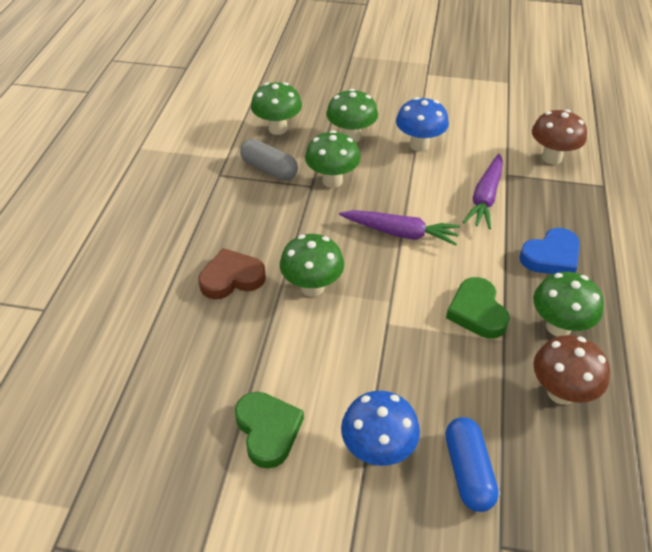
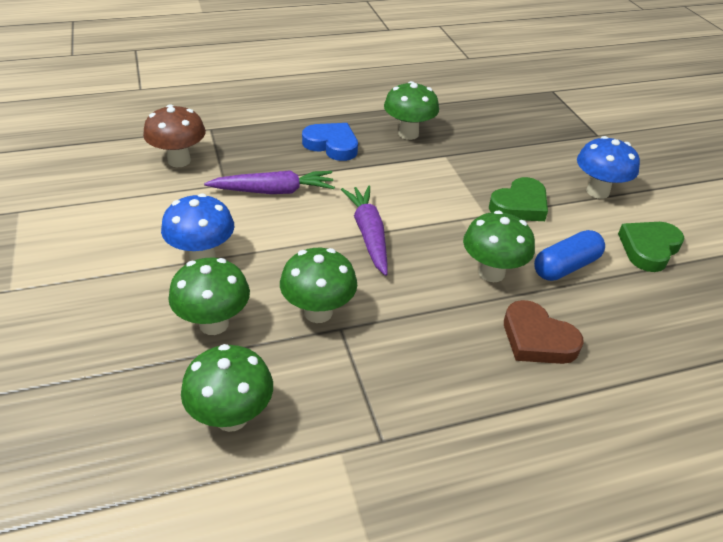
camera: 120 degrees left, 5 degrees down
(269, 169) = (334, 385): grey capsule -> none
(468, 471) = (567, 153): blue capsule -> blue capsule (565, 266)
(477, 312) = (429, 171): green heart -> green heart (519, 205)
(560, 392) = (467, 127): brown mushroom -> none

